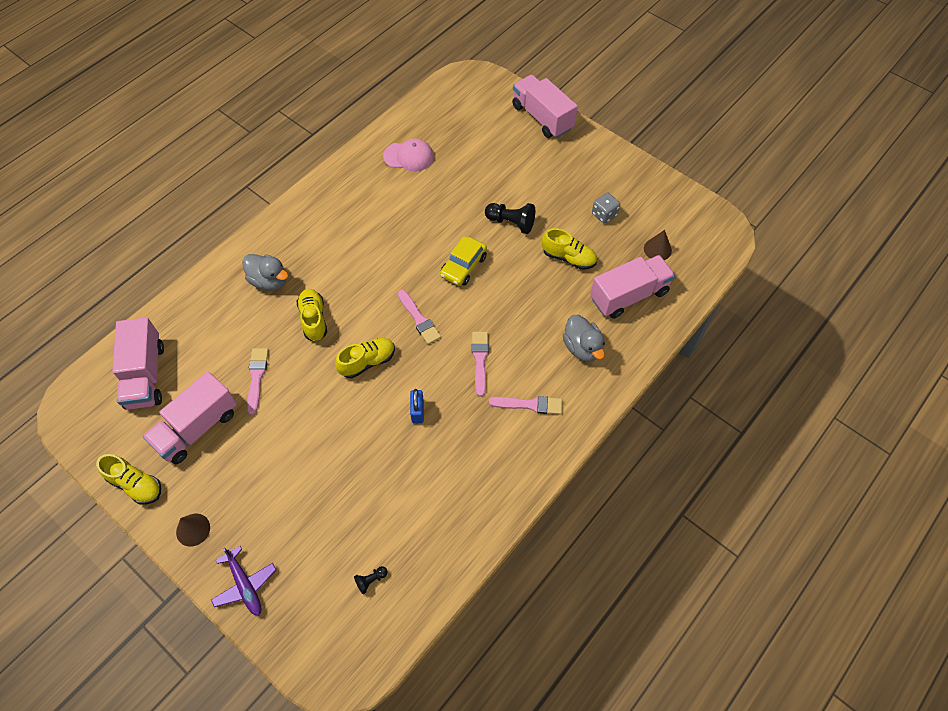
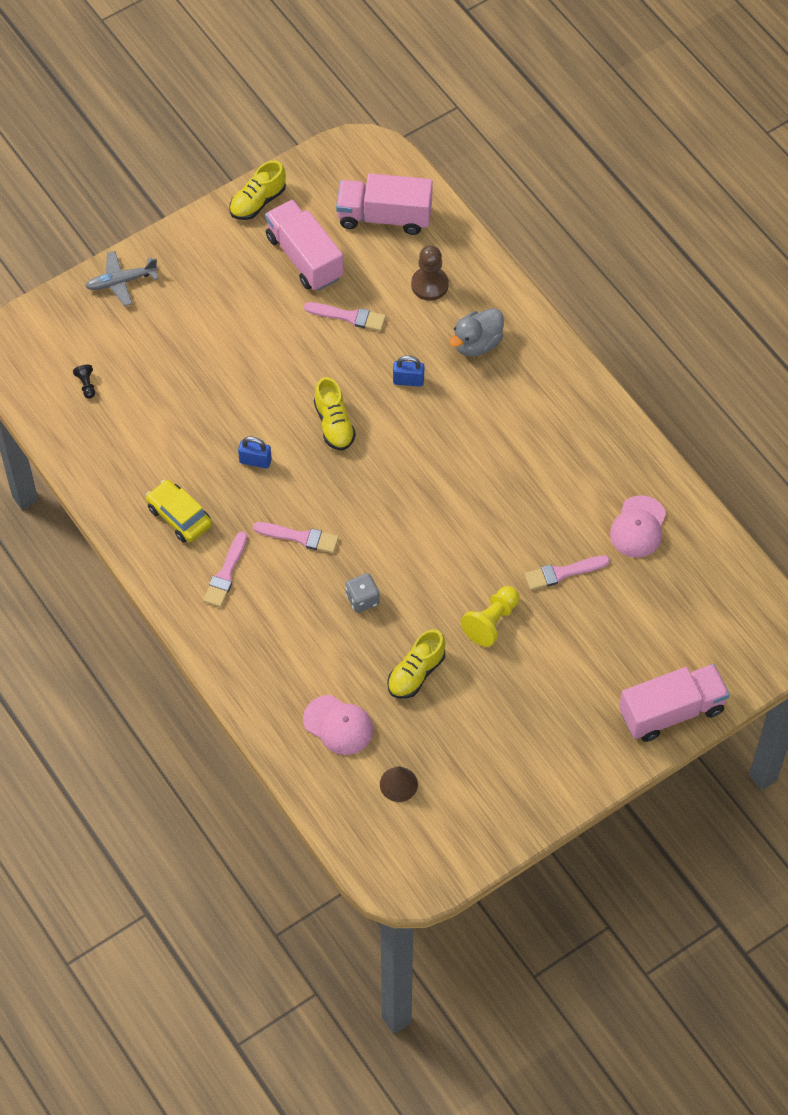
camera: 105 degrees right, 0 degrees up
(193, 529) = (192, 245): brown cone -> none
(215, 325) = (429, 285): none -> brown pawn
(245, 584) = (121, 282): purple plane -> grey plane
(313, 319) = (408, 380): yellow shoe -> blue padlock
(419, 319) = (375, 487): pink brush -> pink brush (563, 573)
(463, 266) = (438, 551): yellow car -> yellow car (179, 516)
(511, 223) = (491, 622): black pawn -> yellow pawn
(582, 348) = (281, 649): grey duck -> none
(604, 214) = (474, 737): grey dice -> grey dice (362, 599)
(629, 295) = (338, 725): pink truck -> pink cap

